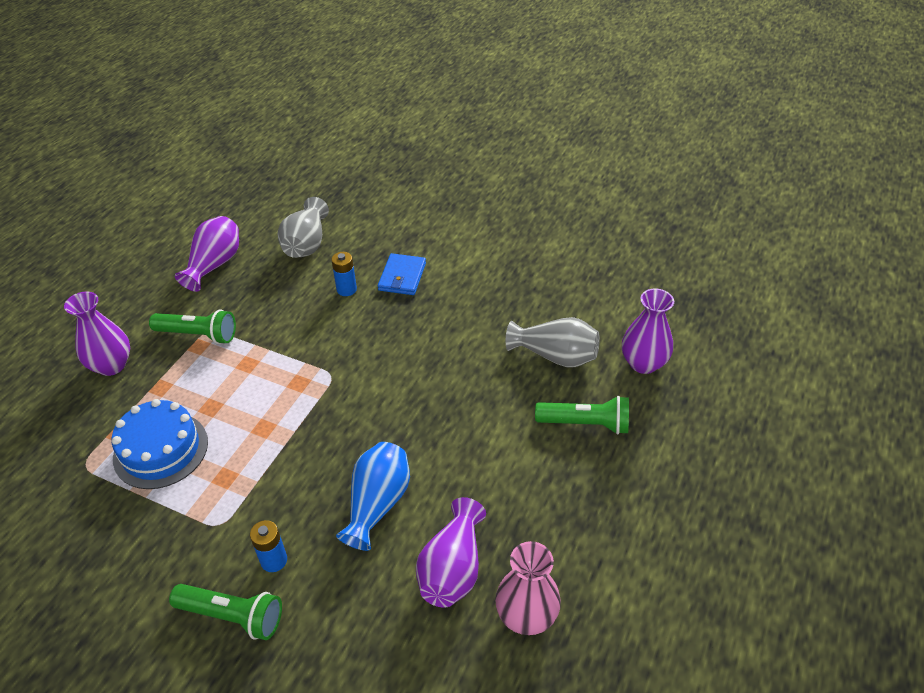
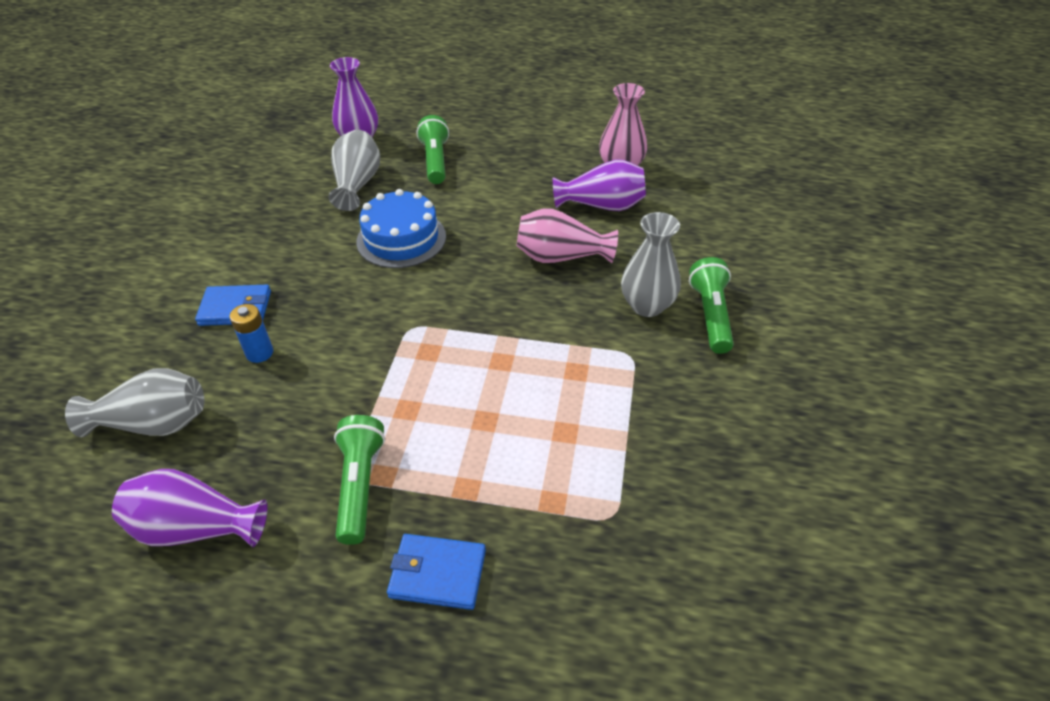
camera: 105 degrees left, 0 degrees up
(111, 365) = (437, 573): purple vase -> blue wallet
(161, 450) = (561, 445): blue cake -> blue cake (401, 239)
(274, 560) = (647, 306): blue battery -> grey vase
(377, 504) = (561, 257): blue vase -> pink vase

